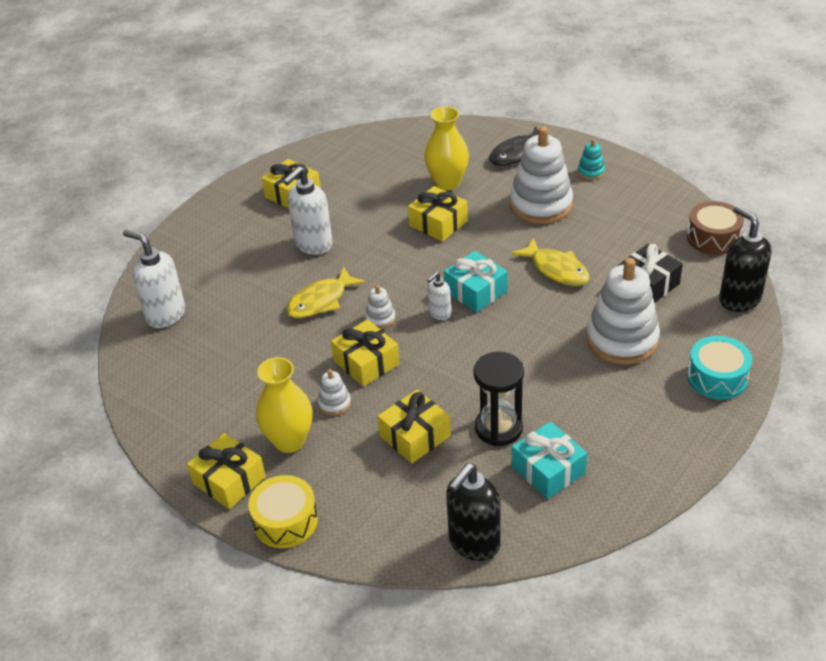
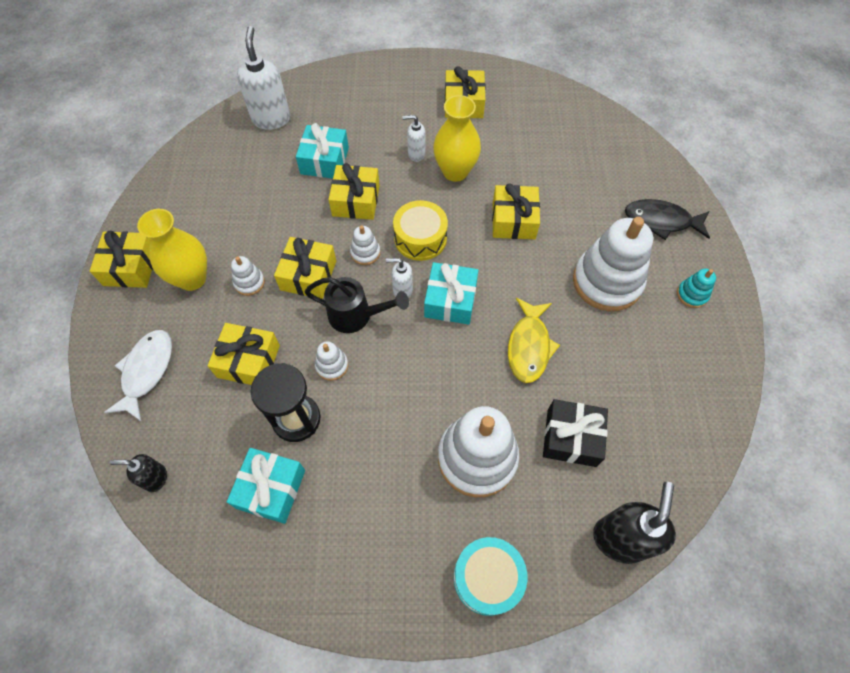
camera: 50 degrees right, 20 degrees up
(256, 301) = (324, 161): none -> turquoise gift
(285, 521) = (110, 329): yellow drum -> yellow drum (420, 238)
(313, 245) = (416, 154): white soap dispenser -> white soap dispenser, size x0.54
(321, 301) = (356, 200): yellow fish -> yellow gift
(358, 510) = (146, 371): none -> white fish
(436, 351) = (356, 315): none -> black watering can
(447, 183) = (572, 194): yellow vase -> yellow vase (455, 171)
(469, 385) = (332, 365): none -> white stacking toy
(473, 543) = (155, 478): black soap dispenser -> black soap dispenser, size x0.54
(713, 238) = (693, 461): brown drum -> none

